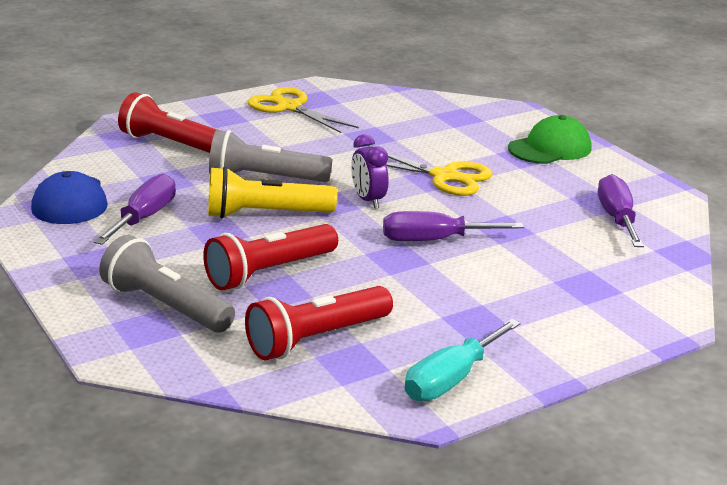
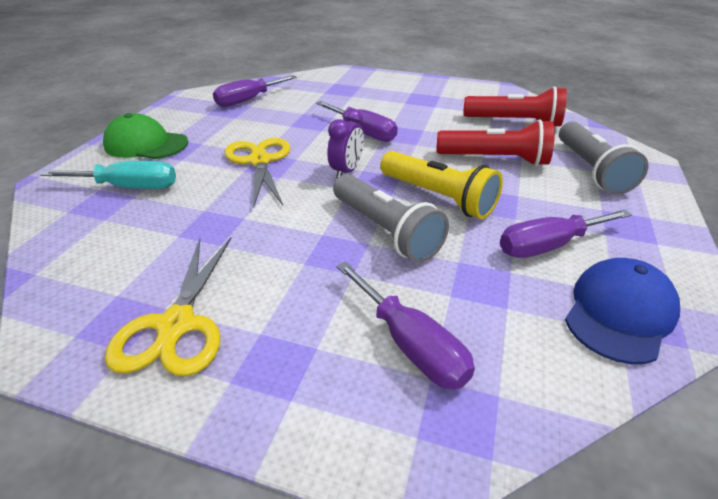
camera: 130 degrees left, 10 degrees up
(172, 144) = (410, 344): red flashlight -> purple screwdriver
(451, 379) = (474, 90): turquoise screwdriver -> turquoise screwdriver (129, 187)

